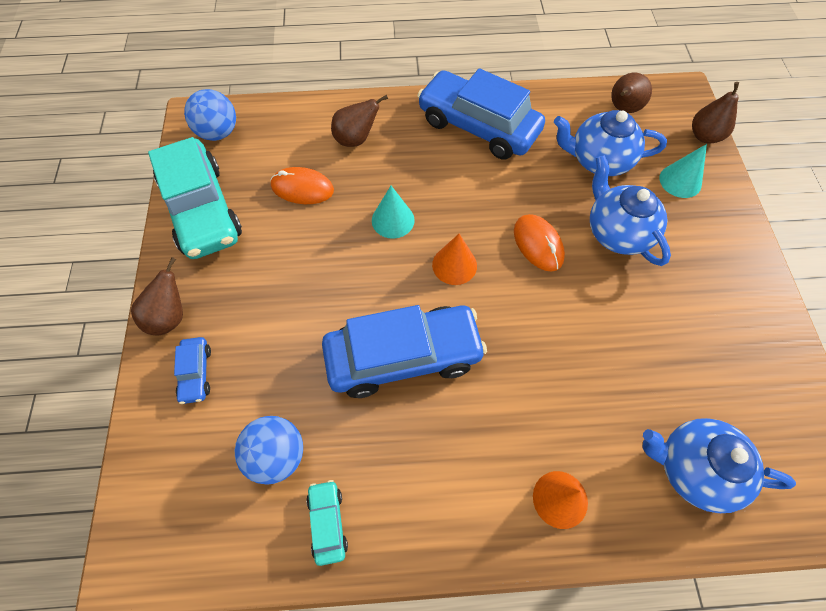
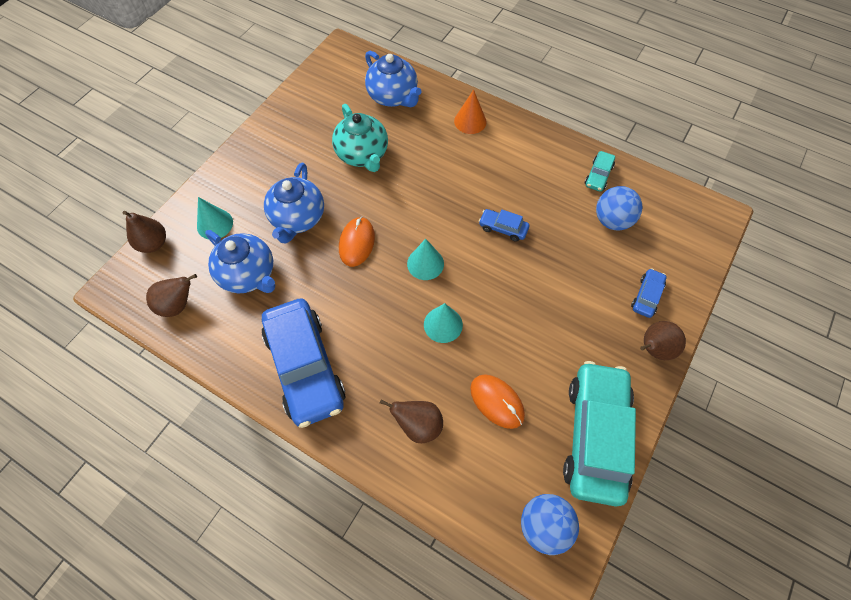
camera: 145 degrees left, 0 degrees up
(403, 356) = (503, 228): blue car -> blue car, size x0.43
(454, 265) = (425, 263): orange cone -> turquoise cone
(635, 348) = (363, 155): none -> turquoise teapot

